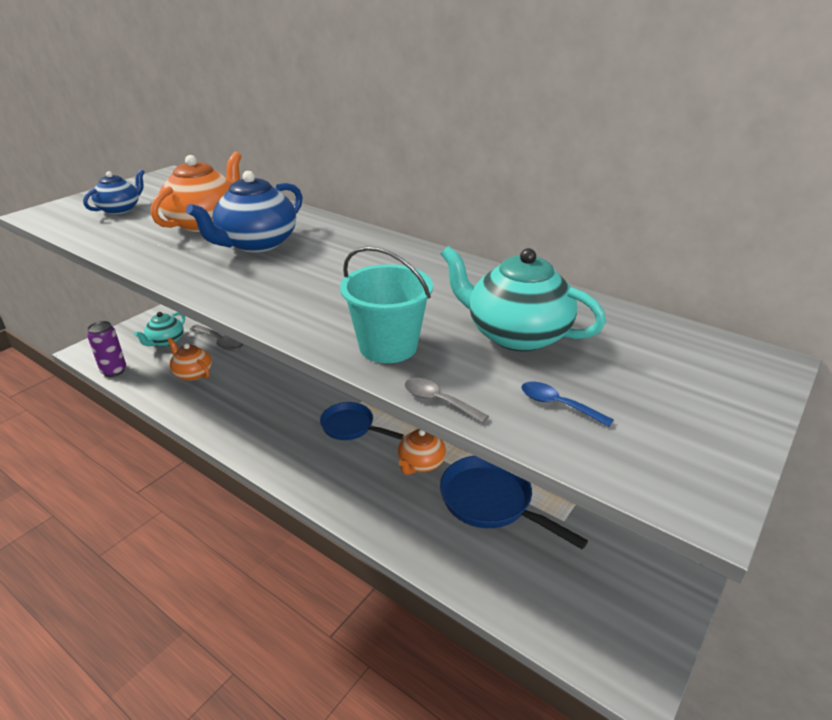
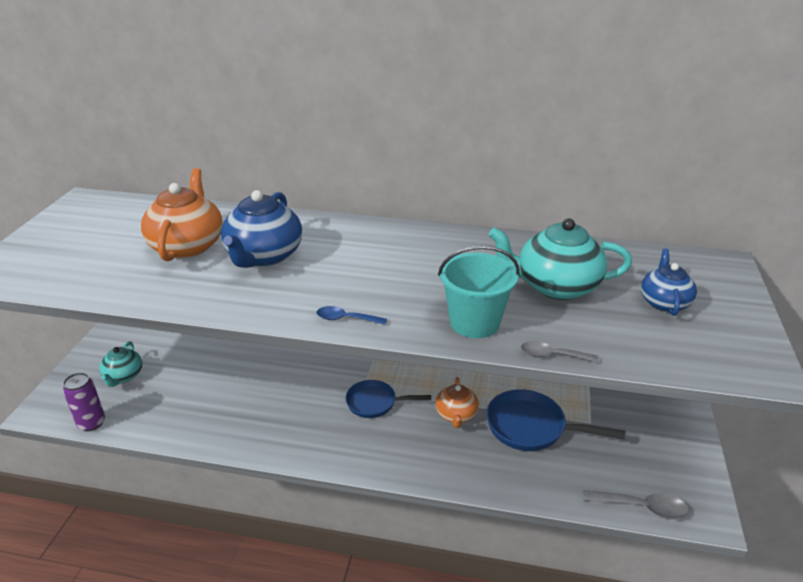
camera: 25 degrees left, 0 degrees up
(120, 209) = (76, 251): blue teapot -> blue teapot (664, 302)
(192, 373) = (181, 400): orange teapot -> none
(221, 342) = (185, 361): grey spoon -> grey spoon (641, 507)
(557, 405) = (631, 333): blue spoon -> blue spoon (346, 319)

